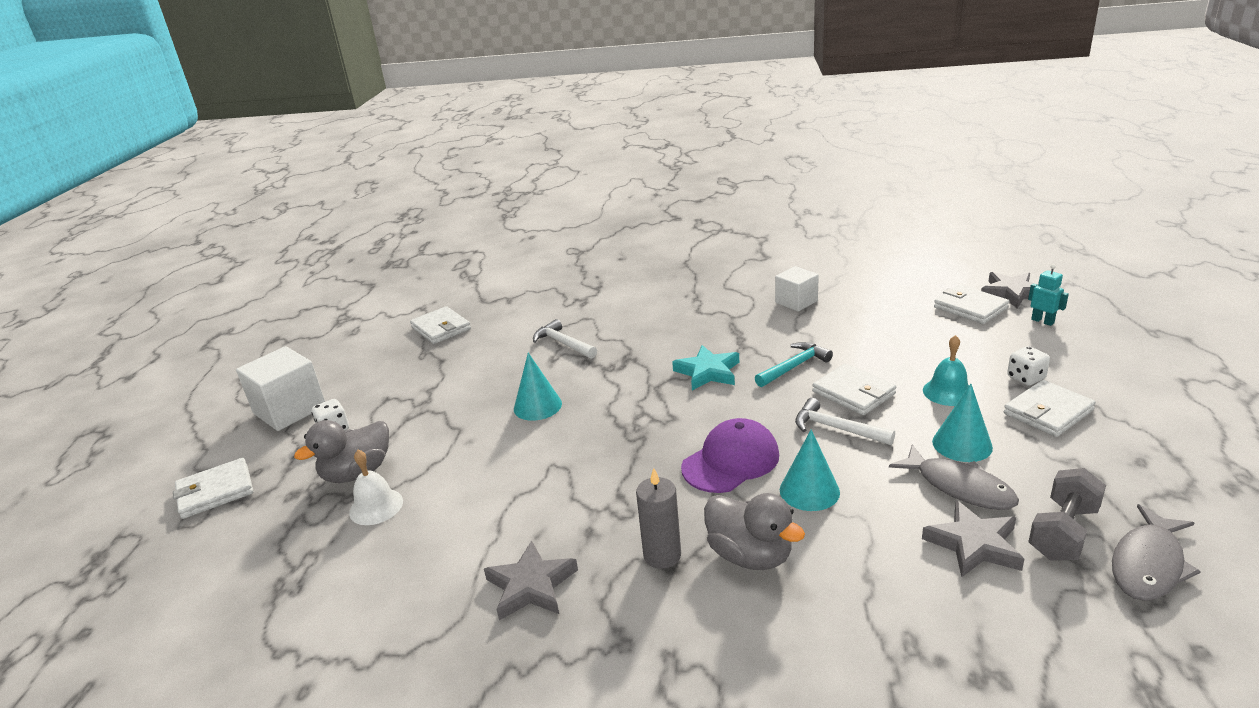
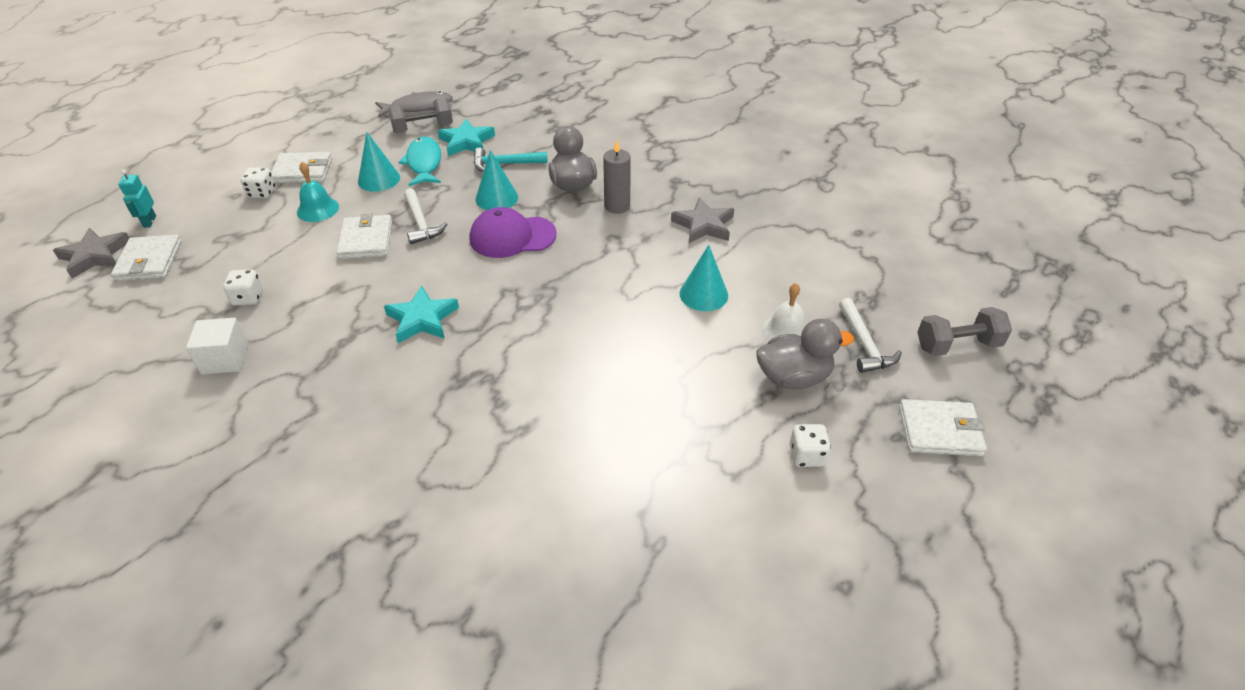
camera: 150 degrees left, 15 degrees up
(177, 579) = (957, 345): none -> grey dumbbell
(290, 410) = (857, 529): white cube -> none
(441, 328) = (602, 601): white wallet -> none
(537, 406) = (593, 366): turquoise cone -> turquoise cone (703, 294)
(563, 343) = (491, 449): white hammer -> white hammer (864, 344)
(794, 366) = (359, 285): turquoise hammer -> turquoise hammer (505, 164)
(853, 325) = (248, 298): none -> white dice
(959, 487) = (424, 163): grey fish -> turquoise fish
(974, 544) = (466, 142): grey star -> turquoise star

